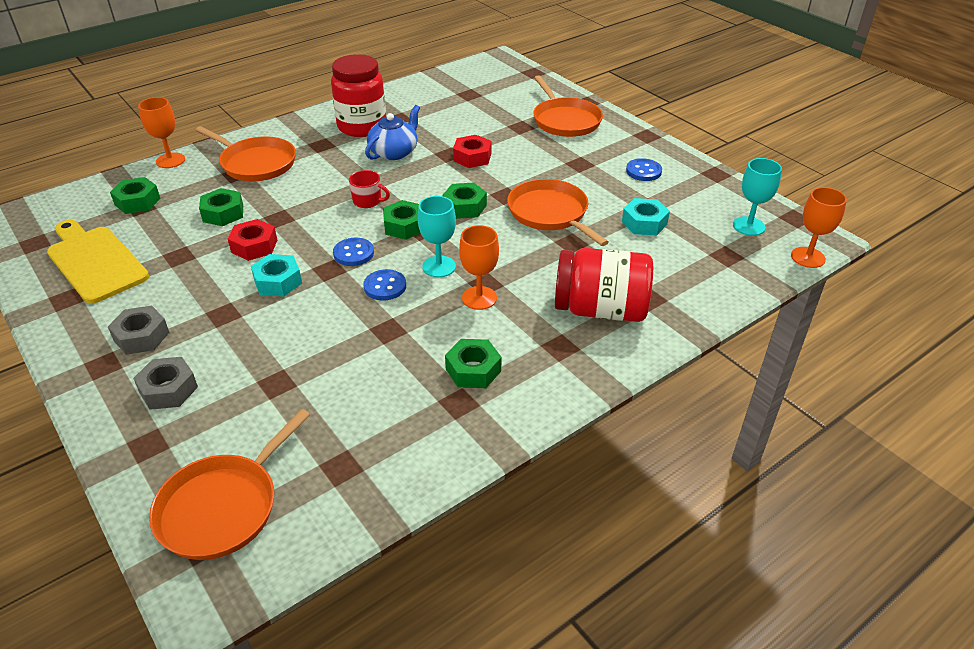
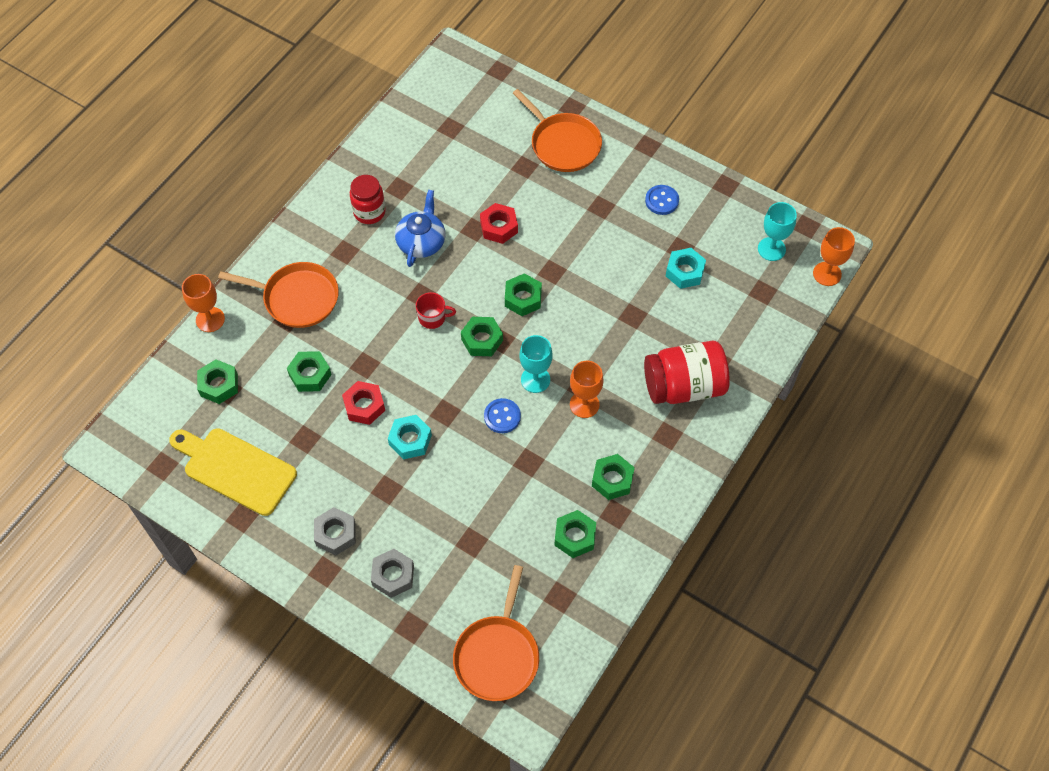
camera: 20 degrees left, 20 degrees up
(353, 253) = (455, 387): blue button -> none
(362, 126) = (369, 212): red jar -> red jar, size x0.63
(397, 411) = (575, 536): none -> green nut
(550, 213) = (601, 284): orange pan -> none

